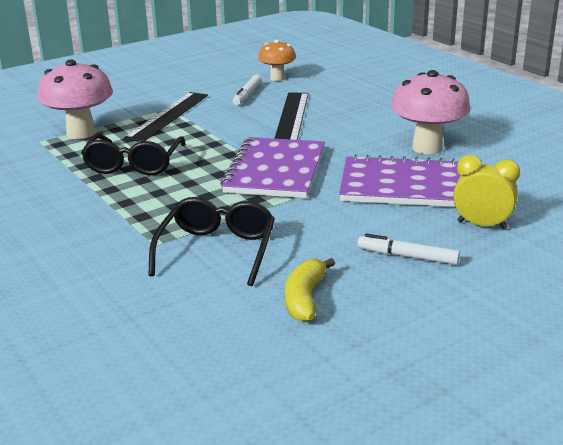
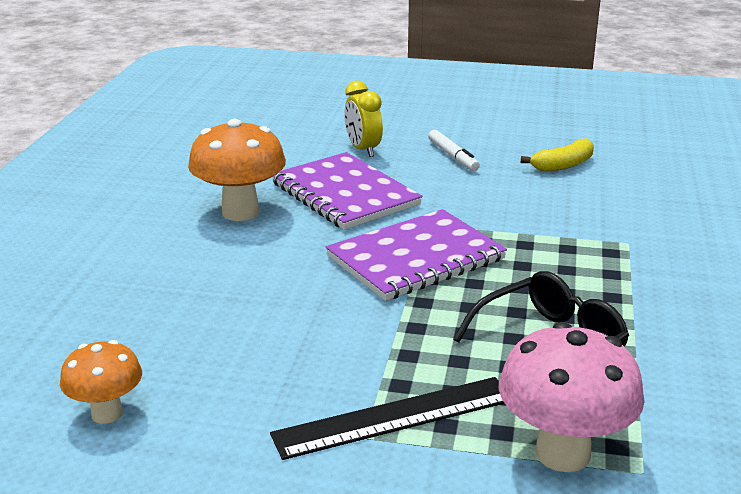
camera: 135 degrees left, 0 degrees up
(217, 250) = (581, 216): black glasses -> none
(247, 95) = (220, 398): white marker -> none
(292, 117) = (259, 319): black ruler -> none
(427, 148) = (240, 212): pink mushroom -> orange mushroom

